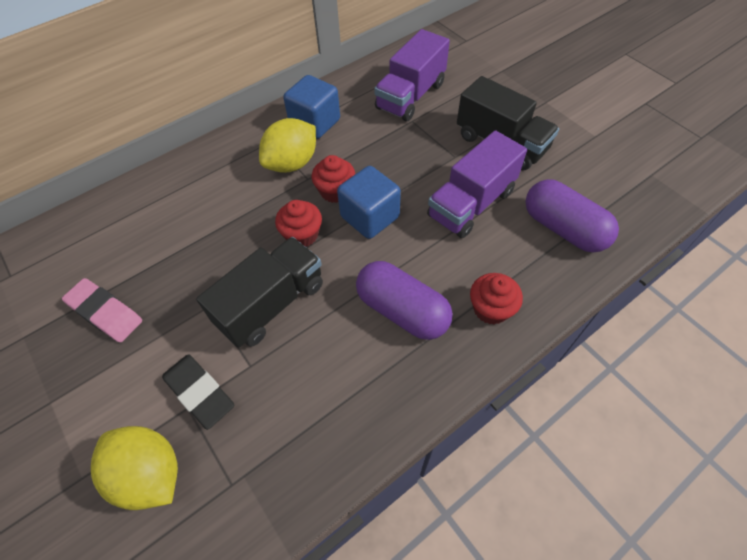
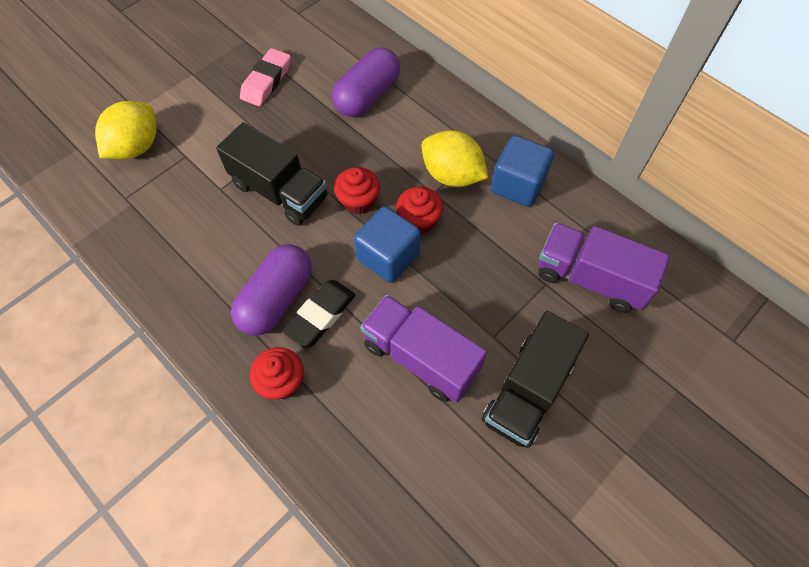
camera: 80 degrees right, 5 degrees up
(200, 392) = (197, 160): black eraser -> black eraser (320, 315)
(563, 228) = (396, 464): purple capsule -> purple capsule (367, 96)

